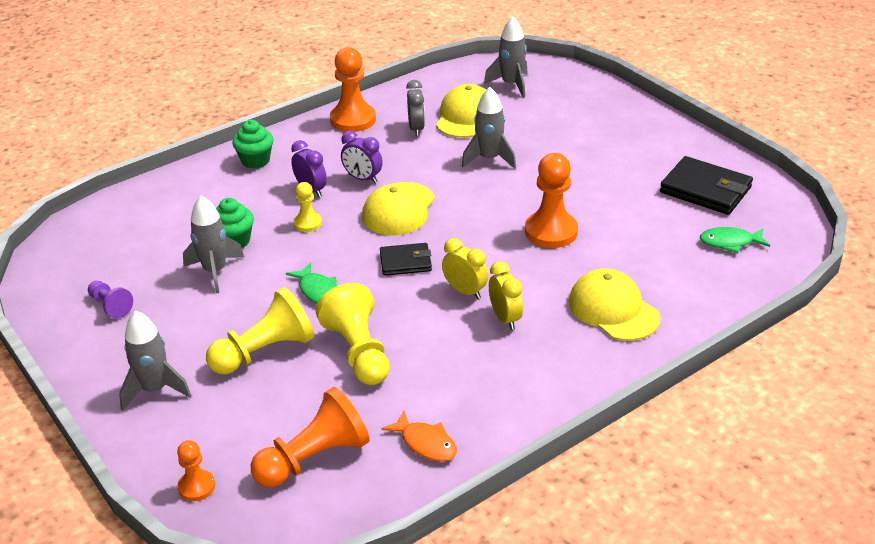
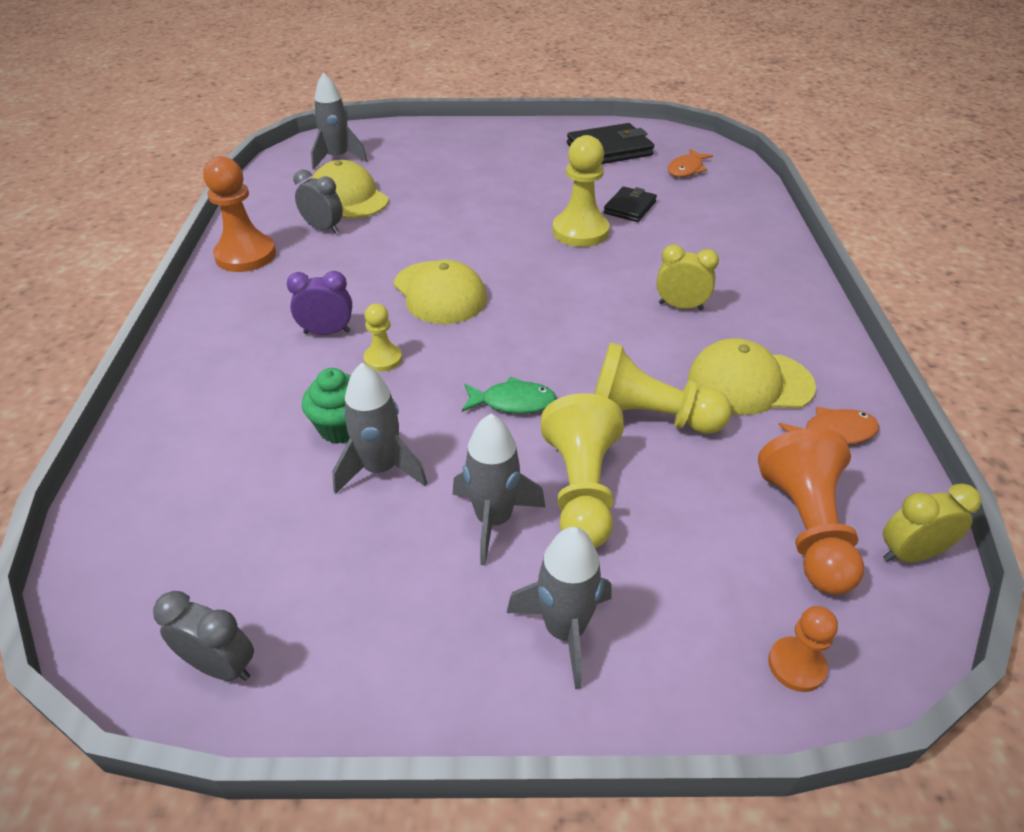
camera: 55 degrees left, 5 degrees up
(54, 292) = (221, 666): none -> grey clock
(110, 306) = (332, 606): purple pawn -> none
(255, 161) = (210, 347): green cupcake -> none
(363, 179) = (357, 292): purple clock -> none
(405, 262) = (531, 325): black wallet -> black wallet (630, 207)
(465, 291) = (617, 310): yellow clock -> yellow clock (910, 554)
(489, 159) = (431, 214): grey rocket -> grey rocket (493, 520)
(551, 231) = (580, 231): orange pawn -> yellow pawn
(613, 309) = (721, 250): yellow cap -> yellow cap (749, 383)
(730, 242) = (686, 169): green fish -> orange fish

